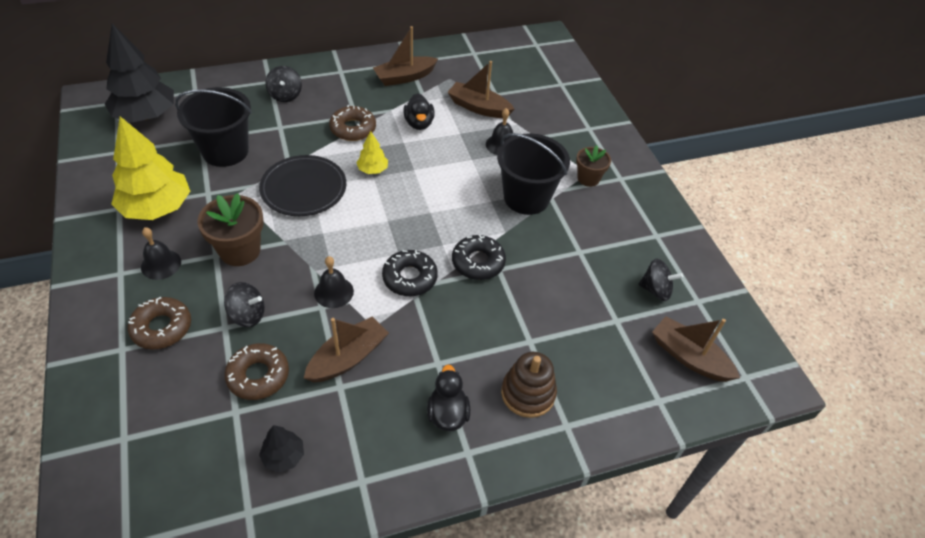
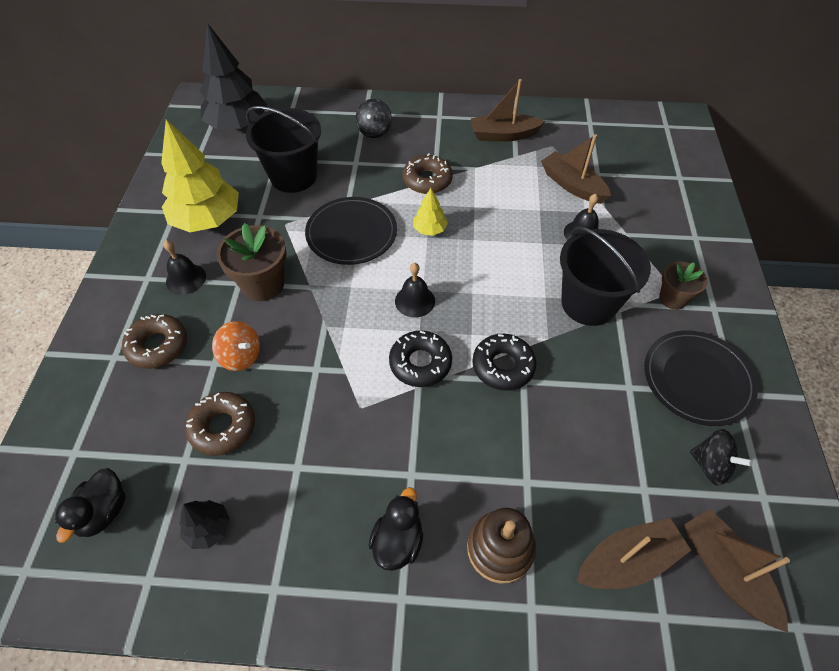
camera: 25 degrees right, 5 degrees up
(247, 315) = (241, 356): black spinning top -> orange spinning top
(334, 292) = (335, 356): black bell -> black bell (415, 301)
(348, 358) = (319, 436): brown boat -> brown boat (627, 560)
(419, 123) = (499, 189): black duck -> black duck (104, 512)
(626, 233) = (697, 379): none -> black plate

